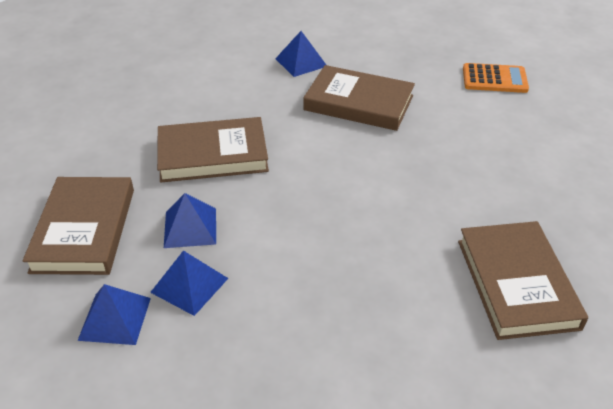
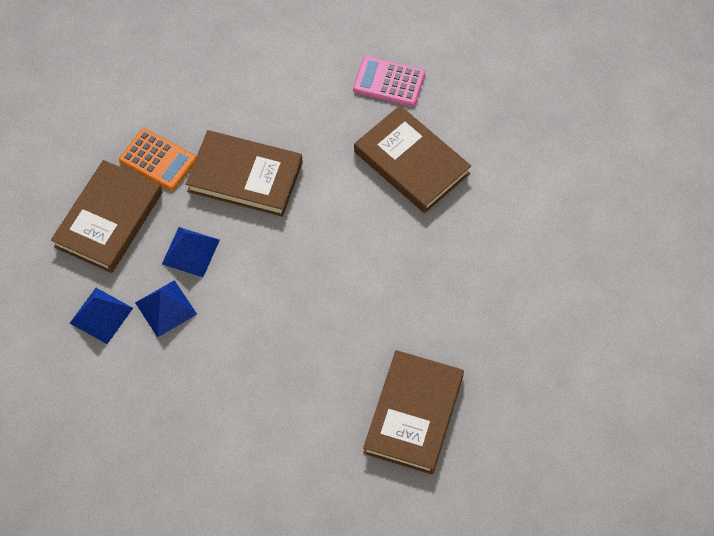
camera: 25 degrees right, 20 degrees up
(301, 62) = (389, 82): blue pyramid -> pink calculator
(494, 79) = (568, 182): orange calculator -> orange calculator (158, 160)

